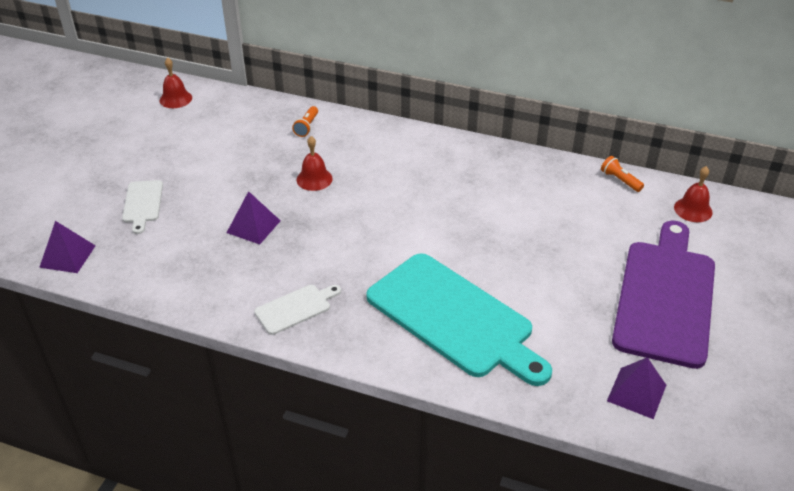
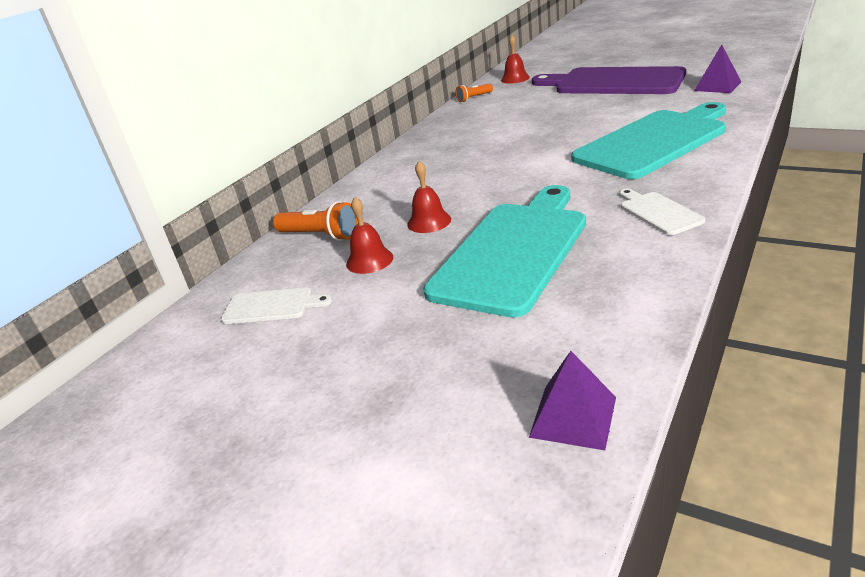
camera: 75 degrees left, 10 degrees down
(143, 204) = (445, 350): white cutting board -> white cutting board (272, 306)
(175, 99) = (173, 354): red bell -> red bell (369, 260)
(253, 226) = (513, 251): purple pyramid -> turquoise cutting board
(307, 127) = (320, 235): orange flashlight -> orange flashlight, size x1.59

